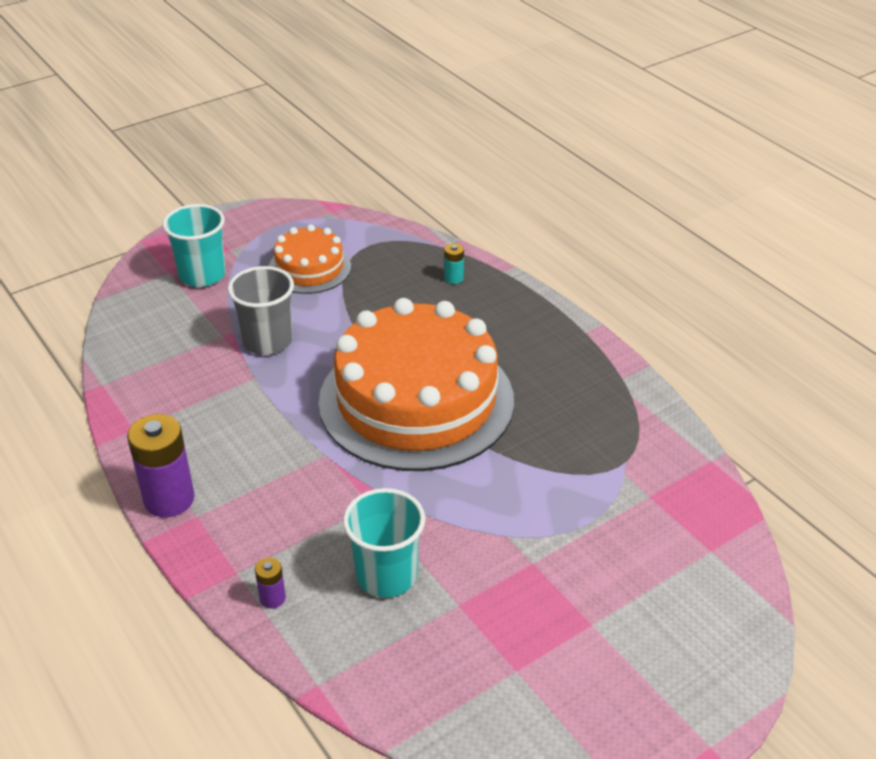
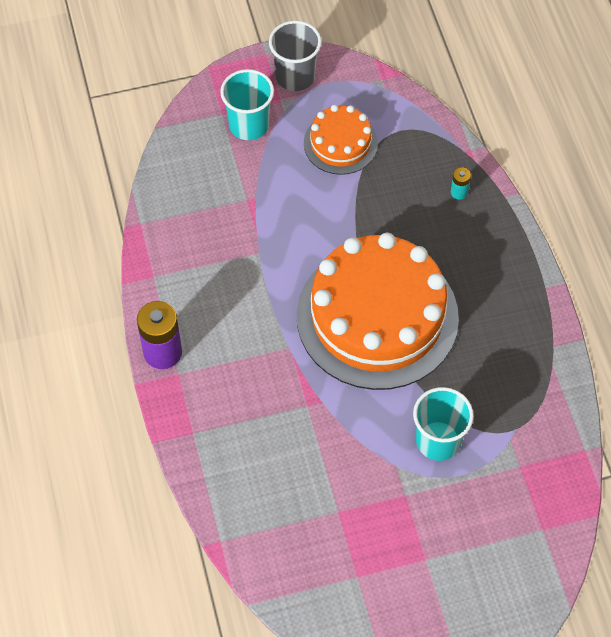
camera: 20 degrees right, 20 degrees up
(267, 341) = (280, 217): grey cup -> grey cup (295, 76)
(272, 598) = (211, 463): purple battery -> none
(386, 575) = (296, 470): turquoise cup -> turquoise cup (438, 441)

